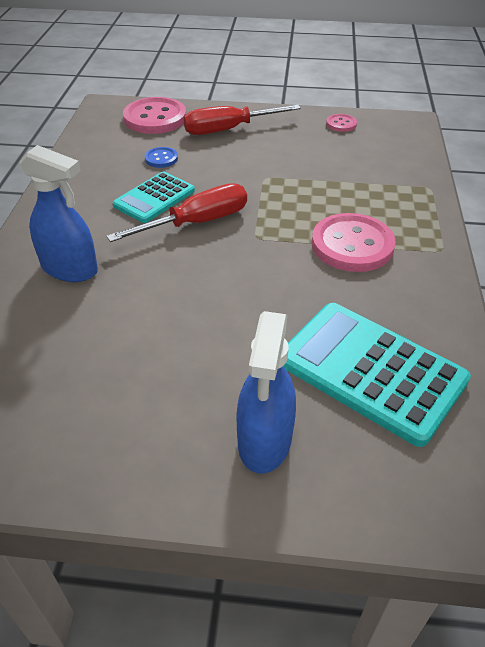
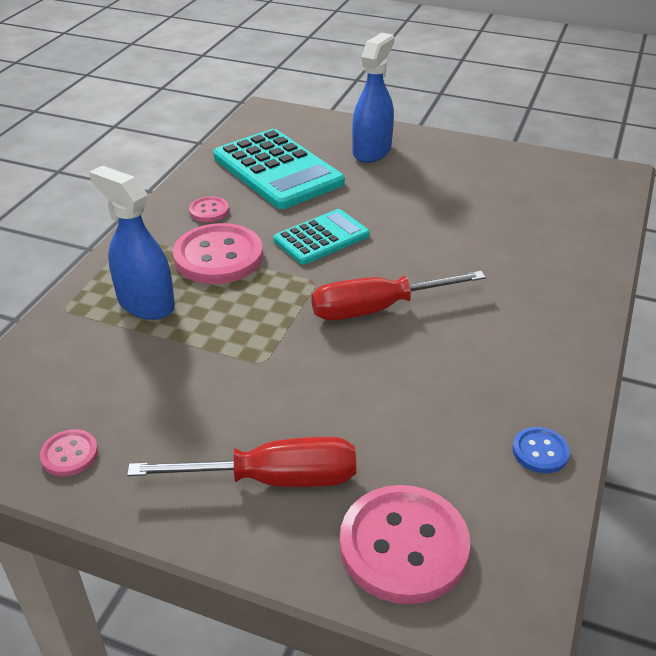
camera: 165 degrees left, 5 degrees down
(70, 269) = (523, 279): blue spray bottle -> blue spray bottle (145, 303)
(154, 198) = (425, 353): turquoise calculator -> turquoise calculator (321, 238)
(161, 158) = (406, 426): blue button -> blue button (540, 451)
(401, 293) = (209, 211): none -> pink button

